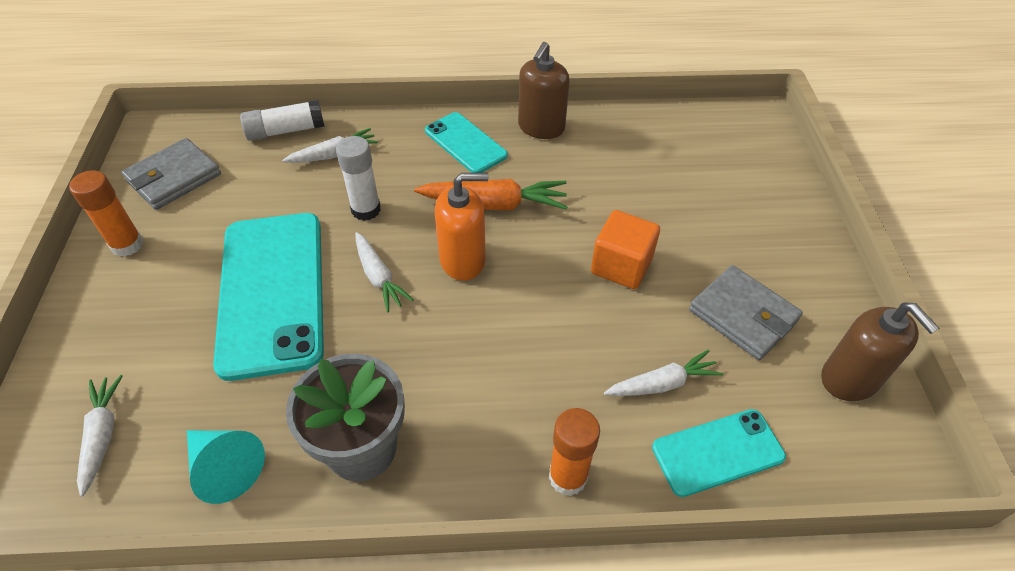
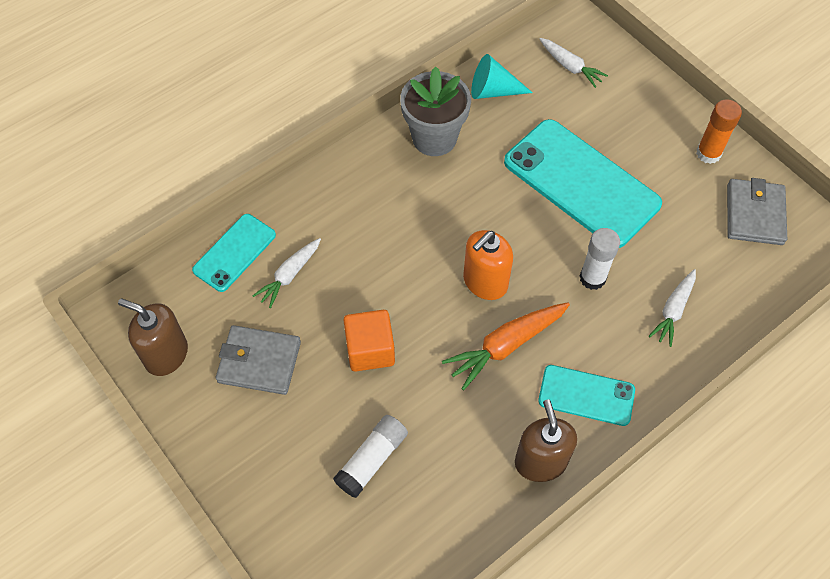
camera: 145 degrees right, 10 degrees up
(285, 131) = (738, 308): white glue stick -> white glue stick (372, 460)
(379, 277) = (527, 234): white carrot -> none
(568, 477) = (313, 189): orange glue stick -> none

